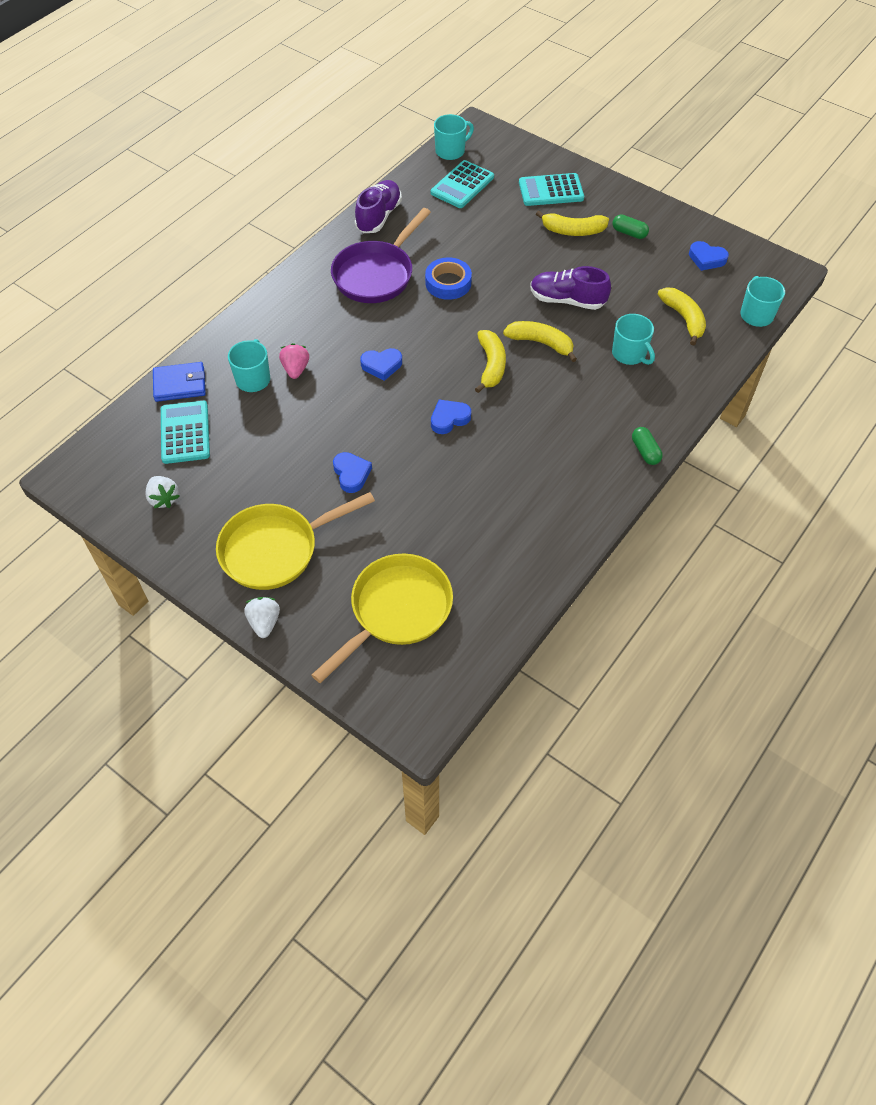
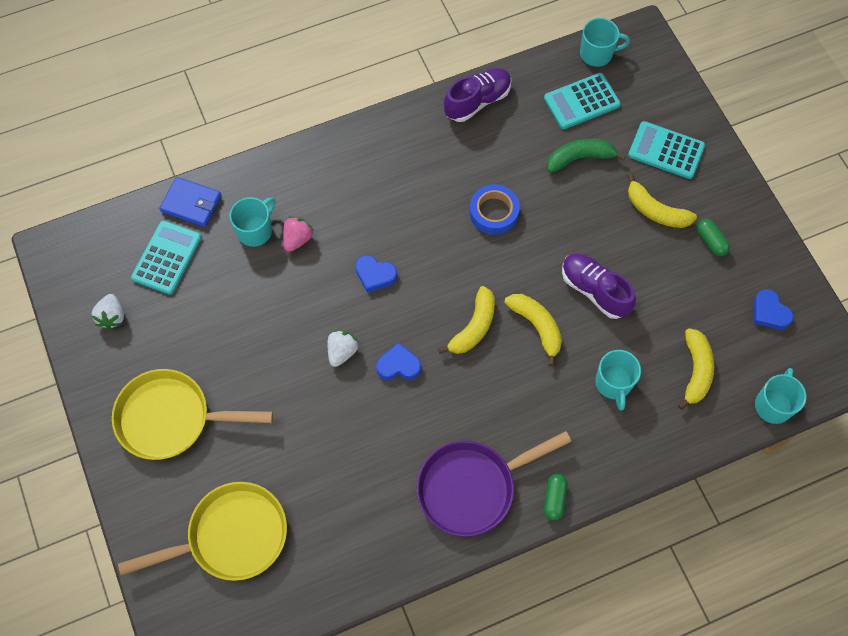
camera: 30 degrees right, 10 degrees up
(264, 622) = (121, 485): white strawberry -> white strawberry (342, 352)
(351, 474) = (278, 377): blue heart -> none
(376, 274) = (433, 169): purple pan -> purple pan (472, 487)
(489, 221) = (580, 158): none -> green banana

